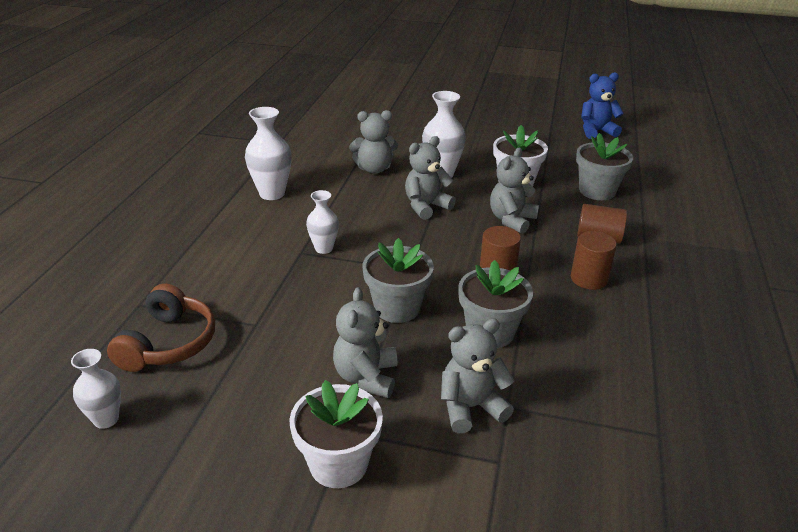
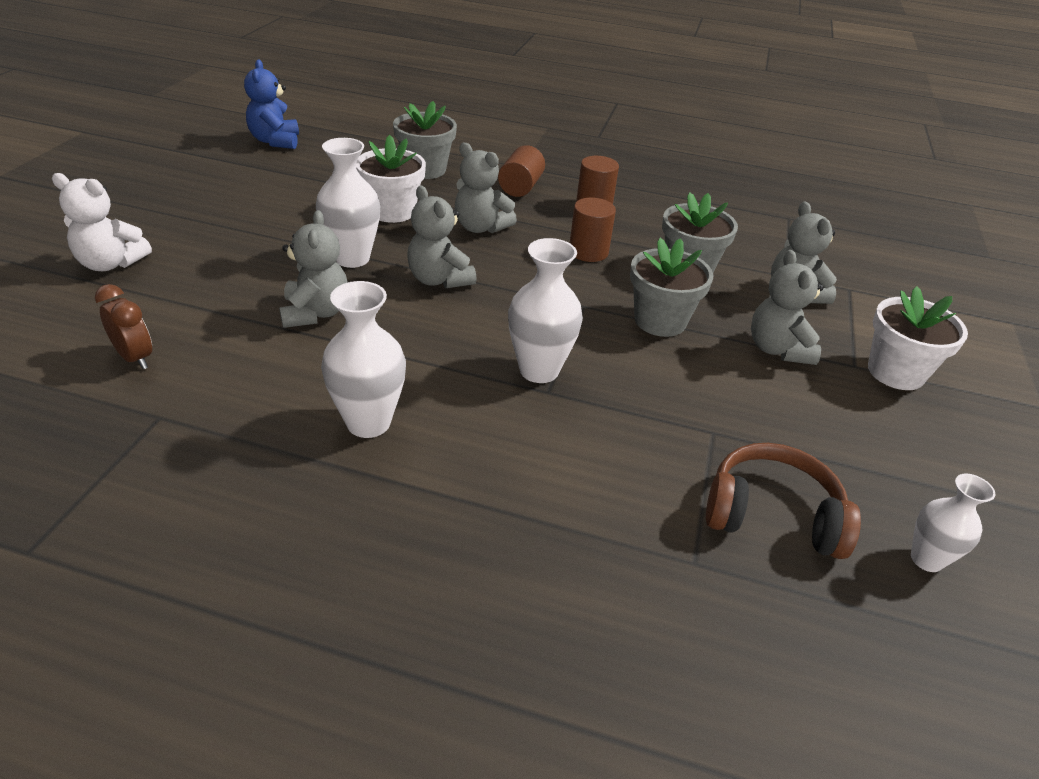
camera: 90 degrees left, 5 degrees up
(324, 130) = (135, 358): none -> brown clock
(324, 248) = (539, 370): white vase -> white vase, size x1.58
(366, 377) = (777, 349): grey teddy bear -> grey teddy bear turned 75 degrees clockwise
(408, 111) = (111, 263): none -> white teddy bear

